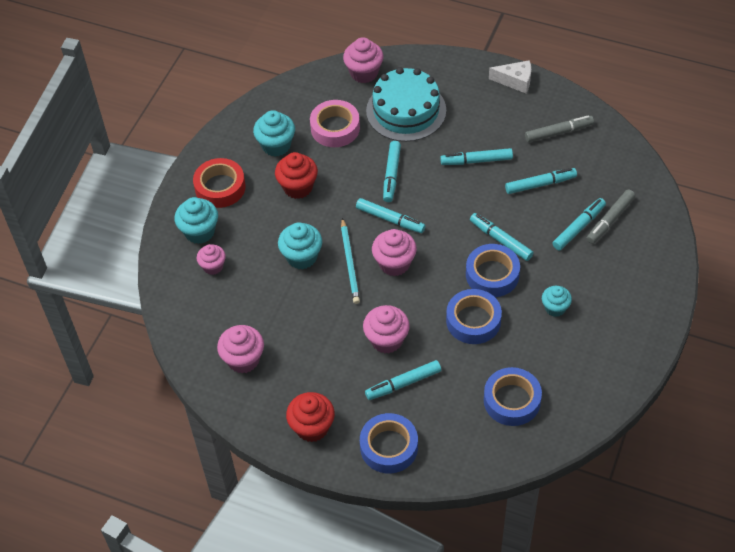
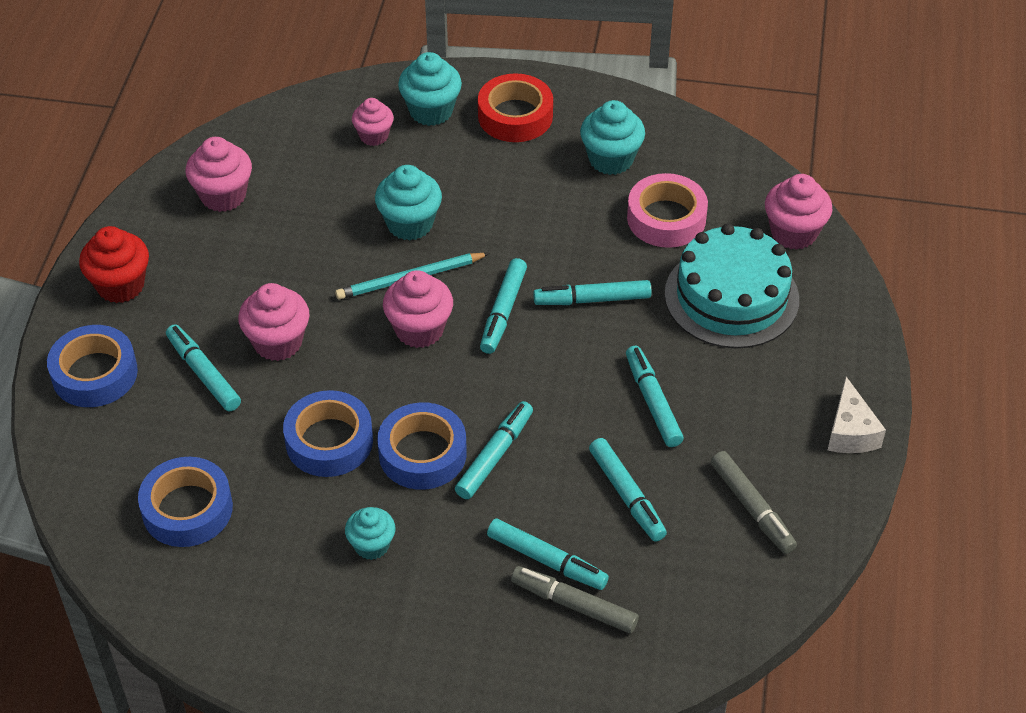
camera: 75 degrees right, 5 degrees down
(298, 187) = (538, 197): red cupcake -> none

